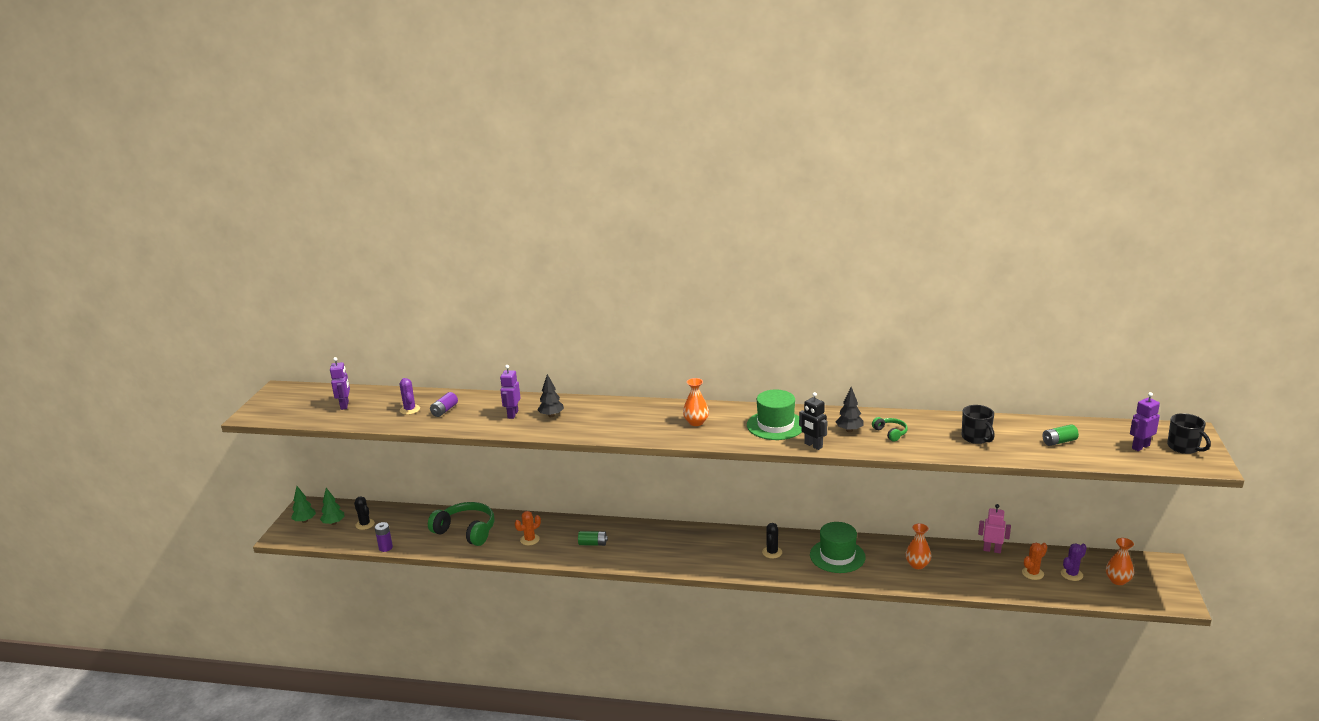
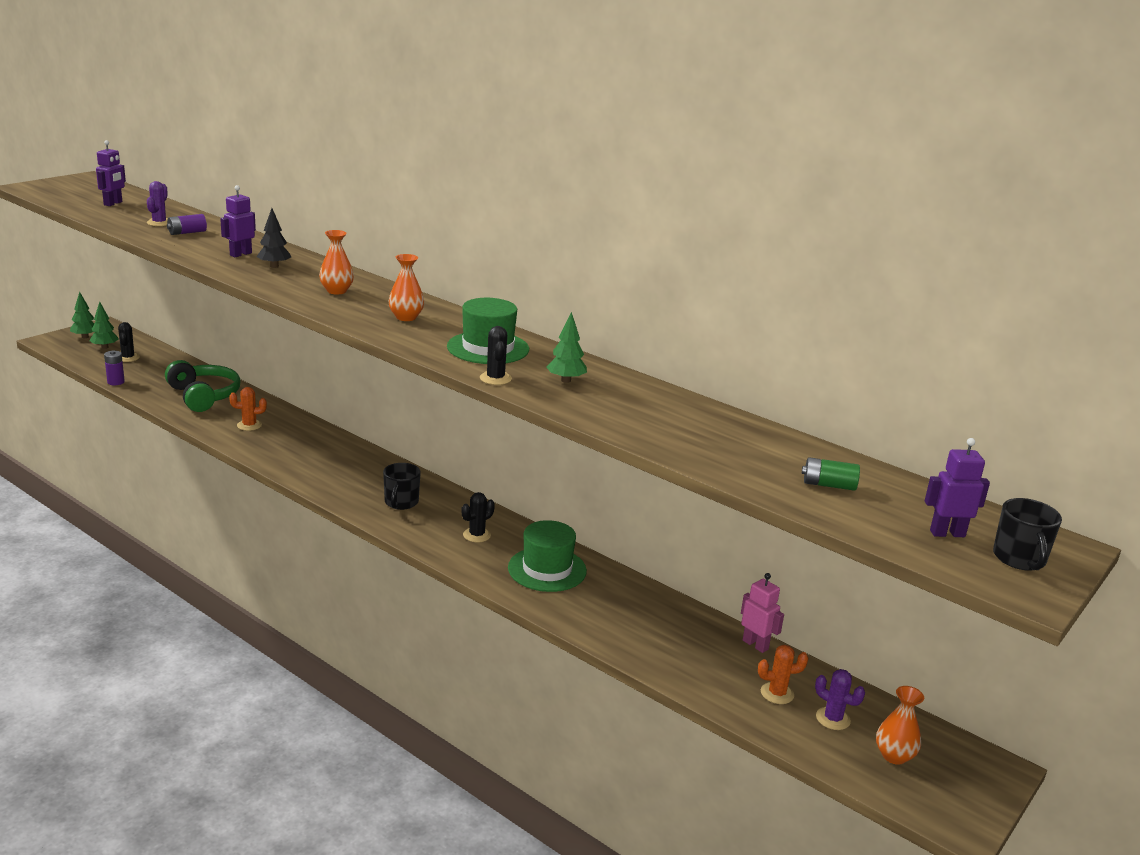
camera: 25 degrees right, 0 degrees up
(593, 544) = (303, 452): green battery -> none
(813, 445) = (495, 378): black robot -> black cactus
(849, 430) = (566, 380): black tree -> green tree
(890, 433) = (612, 399): green headphones -> none
(917, 565) = (633, 619): orange vase -> orange vase (336, 291)
(976, 438) = (717, 441): black mug -> black mug (401, 502)
(1071, 574) = (833, 719): purple cactus -> purple cactus turned 45 degrees clockwise

